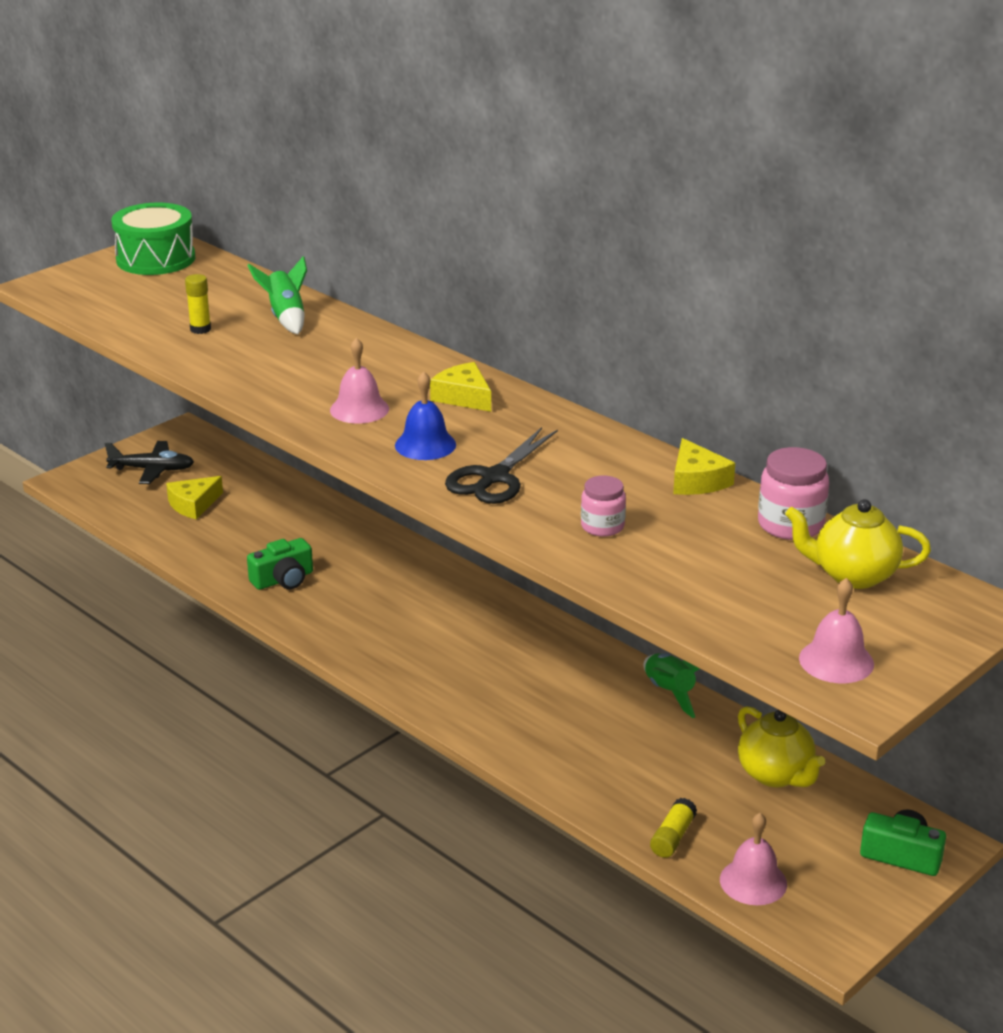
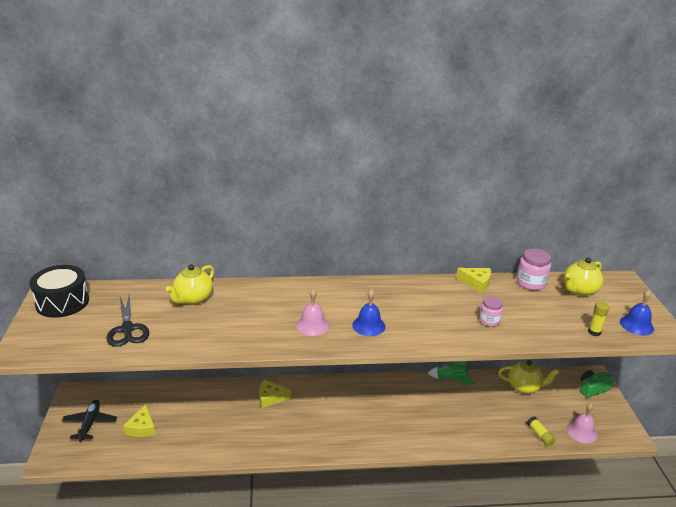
camera: 50 degrees left, 0 degrees up
(152, 470) = (90, 423): black plane -> black plane turned 45 degrees counterclockwise
(156, 259) = (62, 302): green drum -> black drum
(200, 329) = (162, 327): yellow glue stick -> yellow glue stick (594, 332)
(283, 579) = (245, 435): green camera -> none
(286, 318) = (193, 299): green rocket -> yellow teapot
(463, 397) = (339, 295): yellow cheese -> yellow cheese (271, 397)
(494, 478) = (419, 324): black scissors -> black scissors (127, 329)
(836, 661) = (636, 325): pink bell -> blue bell

